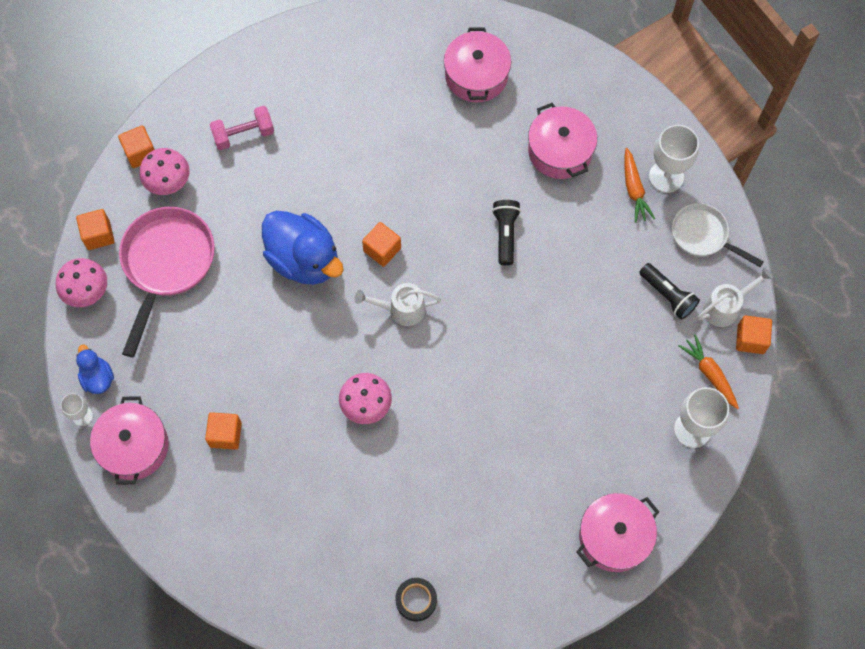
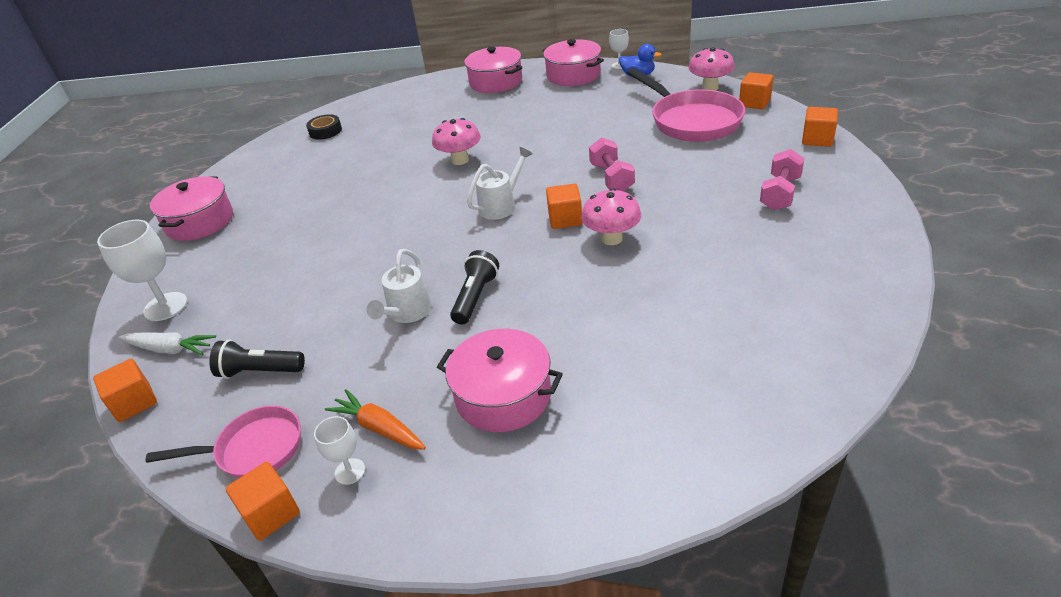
camera: 140 degrees right, 30 degrees down
(168, 182) = (770, 143): pink mushroom -> pink mushroom (612, 239)
(225, 434) = (530, 104): orange cube -> orange cube (271, 513)
(304, 260) = (611, 178): blue duck -> pink dumbbell
(476, 75) = (683, 385): pink pot -> pink pot (496, 82)
(505, 234) = (475, 297): black flashlight -> black flashlight turned 120 degrees counterclockwise
(666, 176) = (350, 471): white goblet -> white goblet, size x0.55
(703, 236) = (254, 449): white pan -> pink pan
(709, 374) = (169, 349): orange carrot -> white carrot
(725, 307) = (181, 408): white watering can -> white watering can (407, 313)

